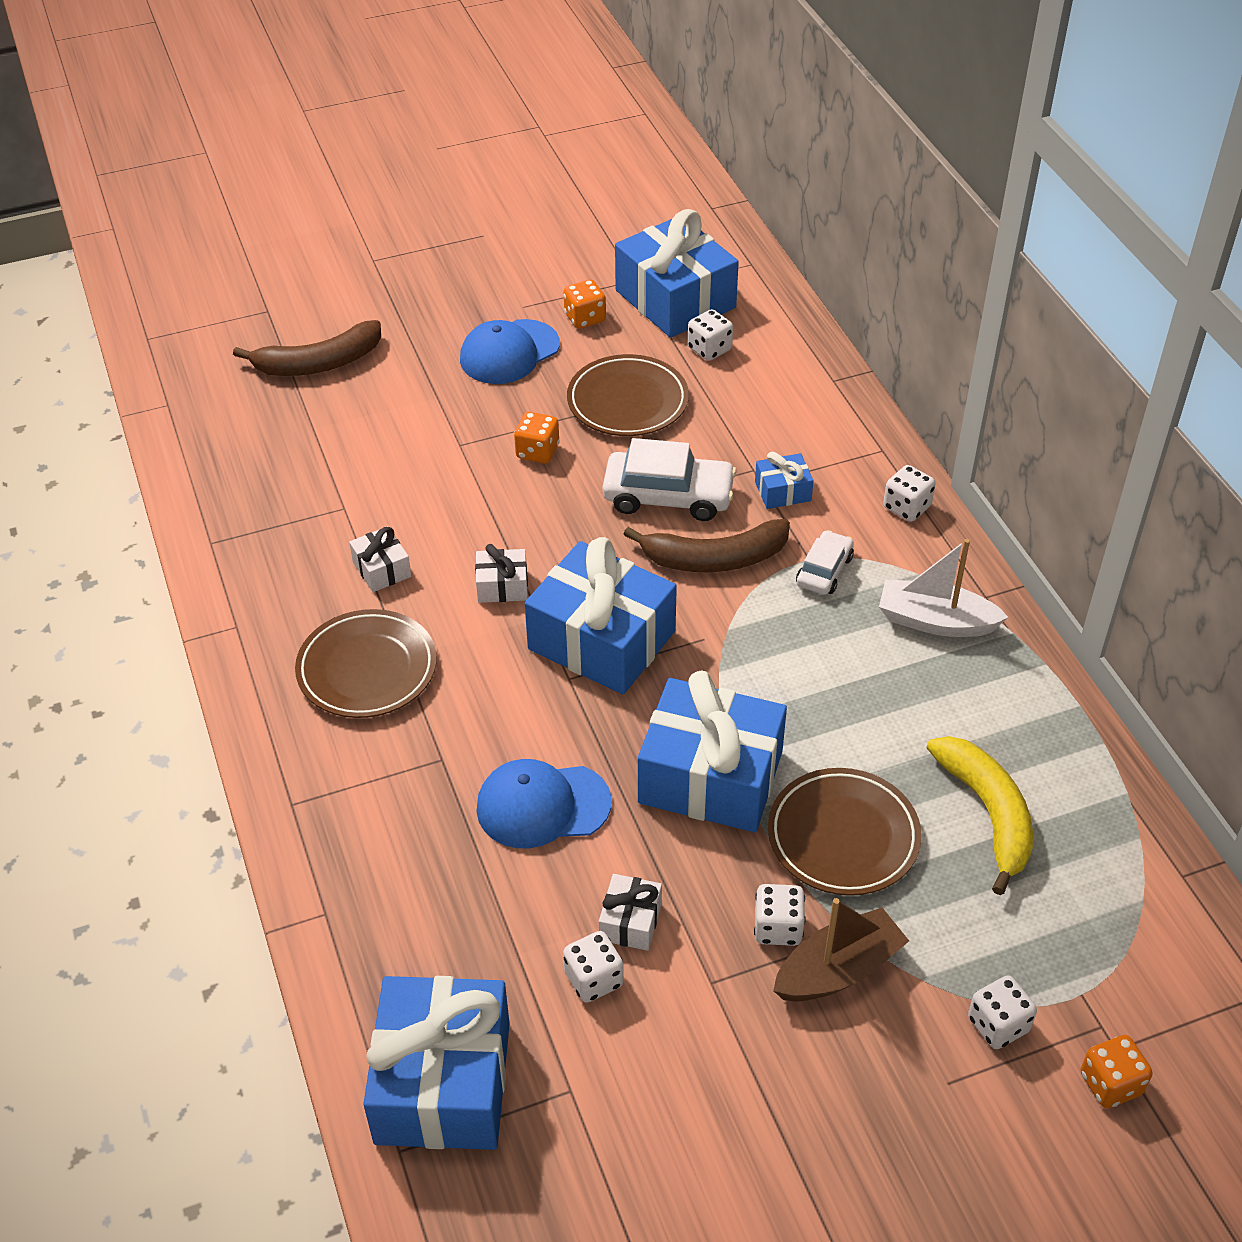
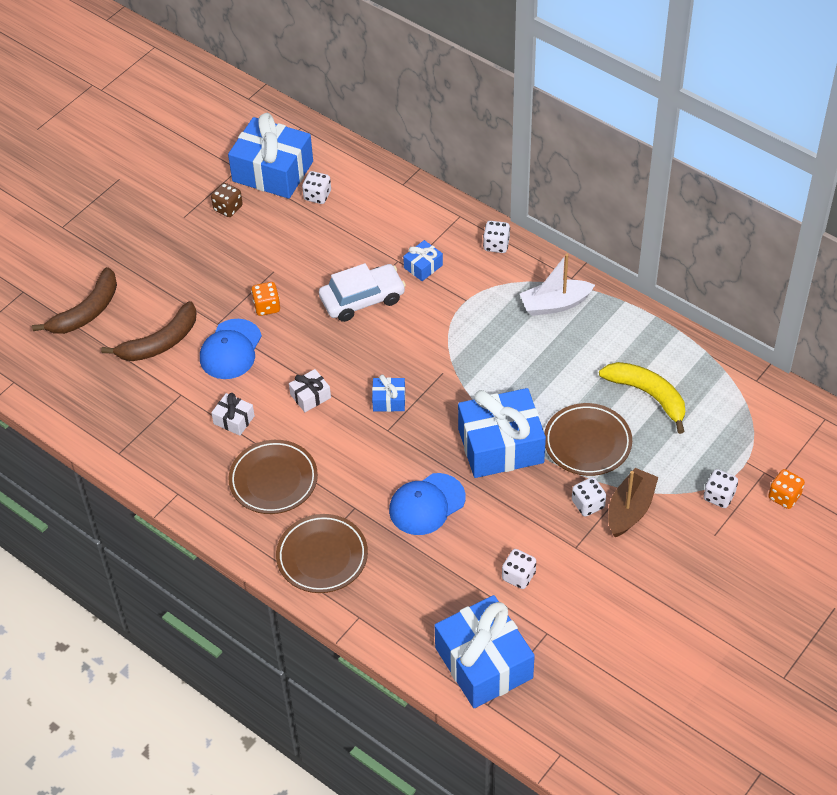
camera: 30 degrees left, 5 degrees up
(509, 352) = (199, 251): blue cap -> blue cap (231, 349)
(585, 318) = (228, 208): orange dice -> brown dice
(602, 640) = (389, 400): blue gift -> blue gift, size x0.45
(627, 402) = (295, 251): brown plate -> brown plate (322, 556)
(630, 921) = (515, 539): white gift -> none
(714, 558) = (415, 324): brown banana -> brown banana (160, 342)
(824, 571) = (478, 303): white car -> none

